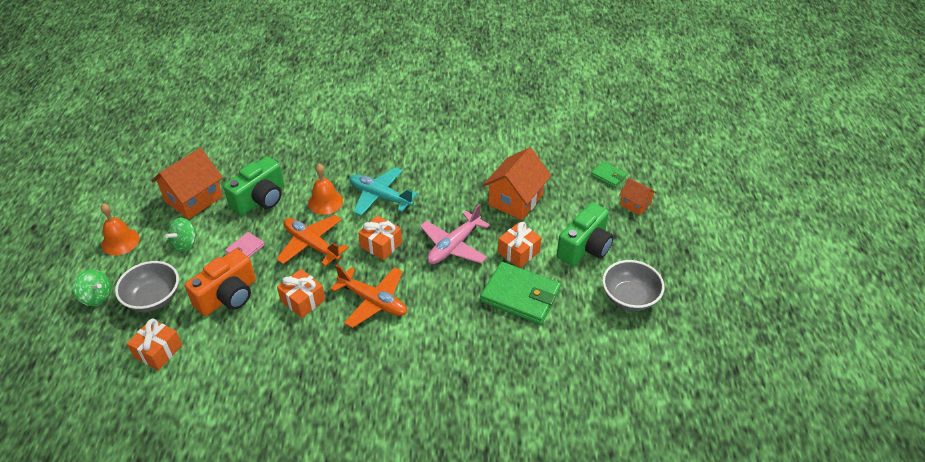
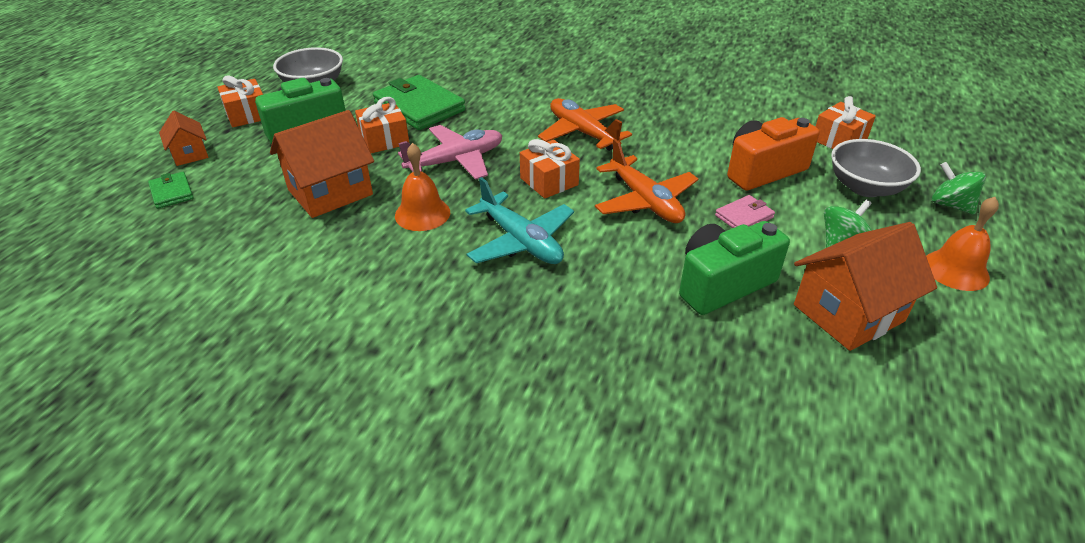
camera: 160 degrees left, 5 degrees down
(303, 300) = (666, 149): orange gift -> orange gift (247, 115)
(325, 202) = (611, 254): orange bell -> orange bell (422, 214)

